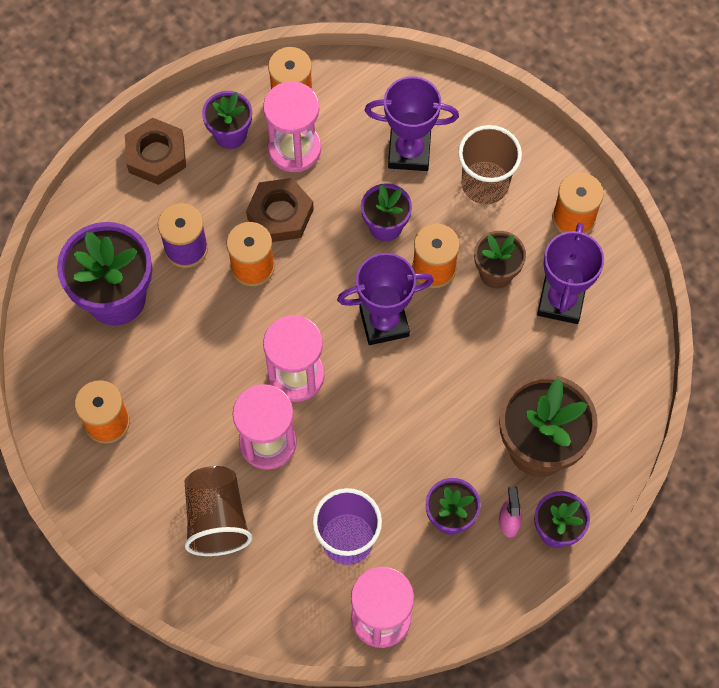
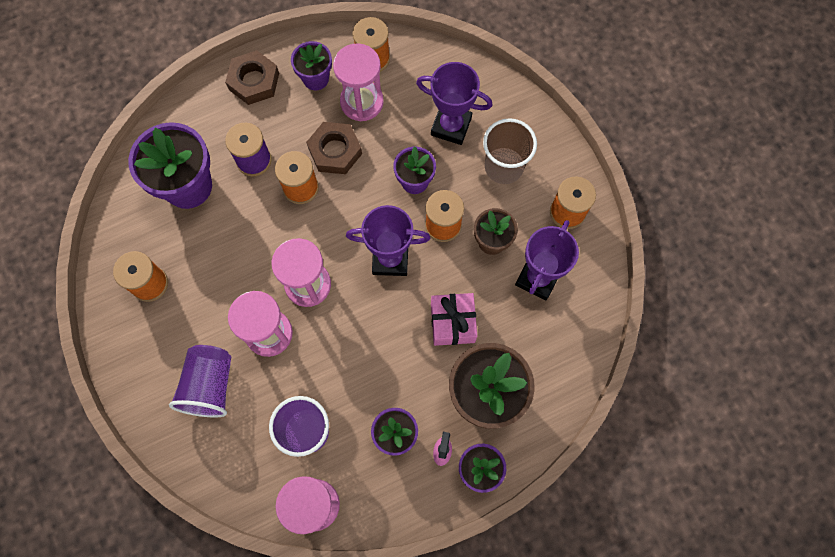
camera: 15 degrees right, 5 degrees up
(217, 519) = (210, 385): brown cup -> purple cup
(478, 376) = (452, 323): none -> pink gift

